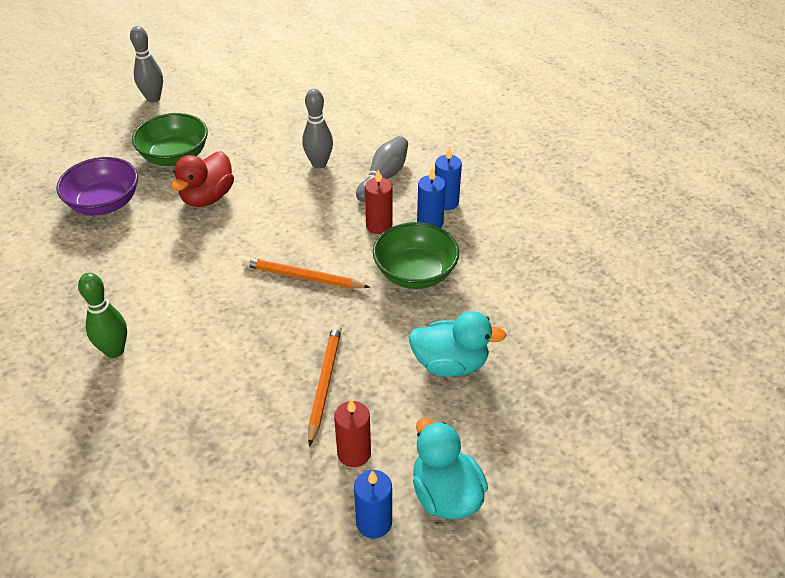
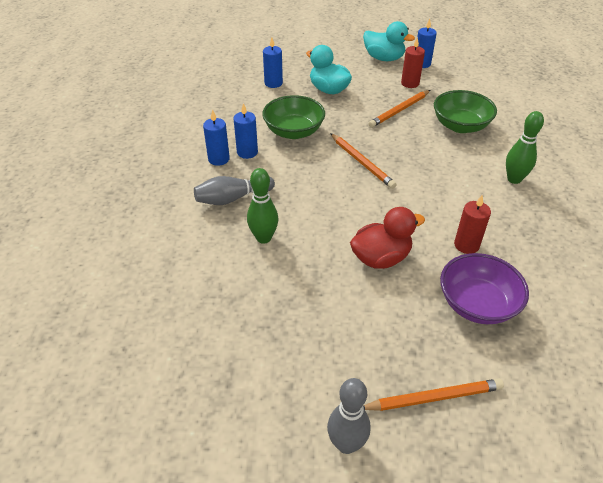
camera: 140 degrees left, 0 degrees up
(111, 138) = (434, 397): none -> orange pencil
(175, 156) = (380, 324): green bowl -> green bowl (460, 126)
(319, 164) = (264, 238): grey bowling pin -> green bowling pin
(379, 225) = (279, 167): red candle -> red candle (466, 245)
(445, 494) = (384, 58): turquoise duck -> turquoise duck turned 75 degrees counterclockwise
(530, 331) = (273, 83): none -> blue candle

